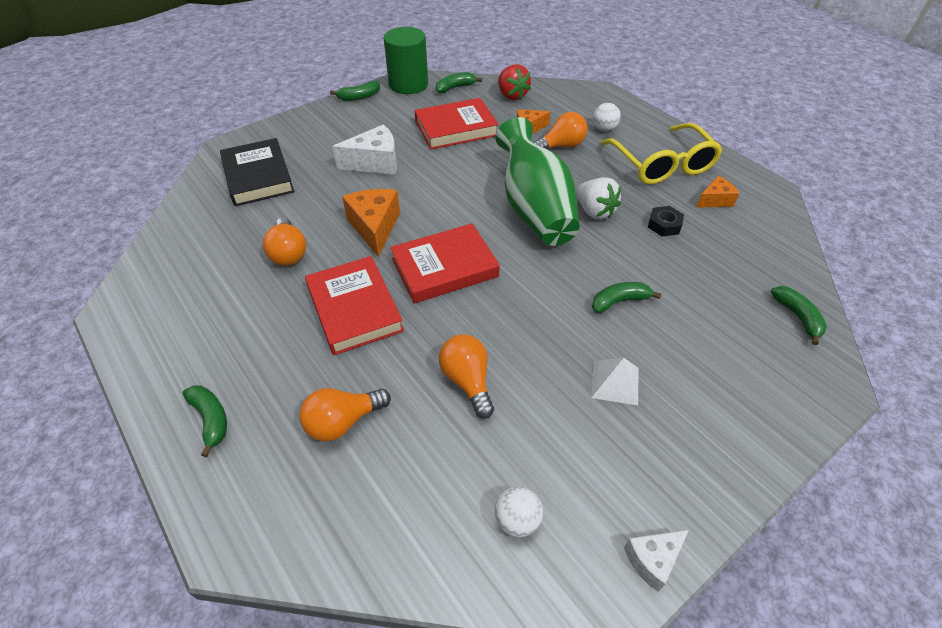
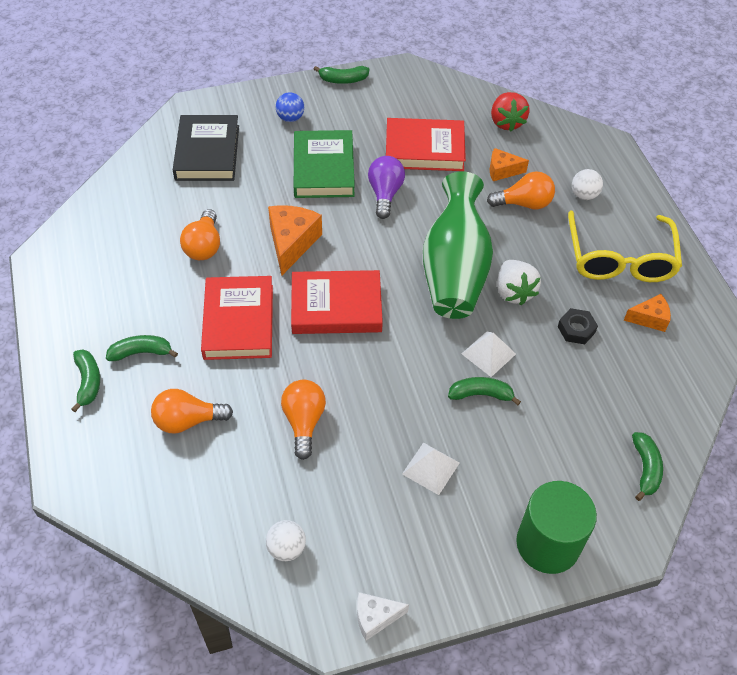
camera: 20 degrees right, 5 degrees up
(325, 133) = (290, 118): none -> blue ball
(375, 163) = (324, 168): white cheese -> green book
(408, 84) = (402, 77): green cylinder -> green cylinder (547, 544)
(440, 168) = (385, 194): none -> purple light bulb
(455, 87) = (450, 95): green banana -> green banana (141, 352)
(604, 265) = (488, 353): none -> white pyramid

